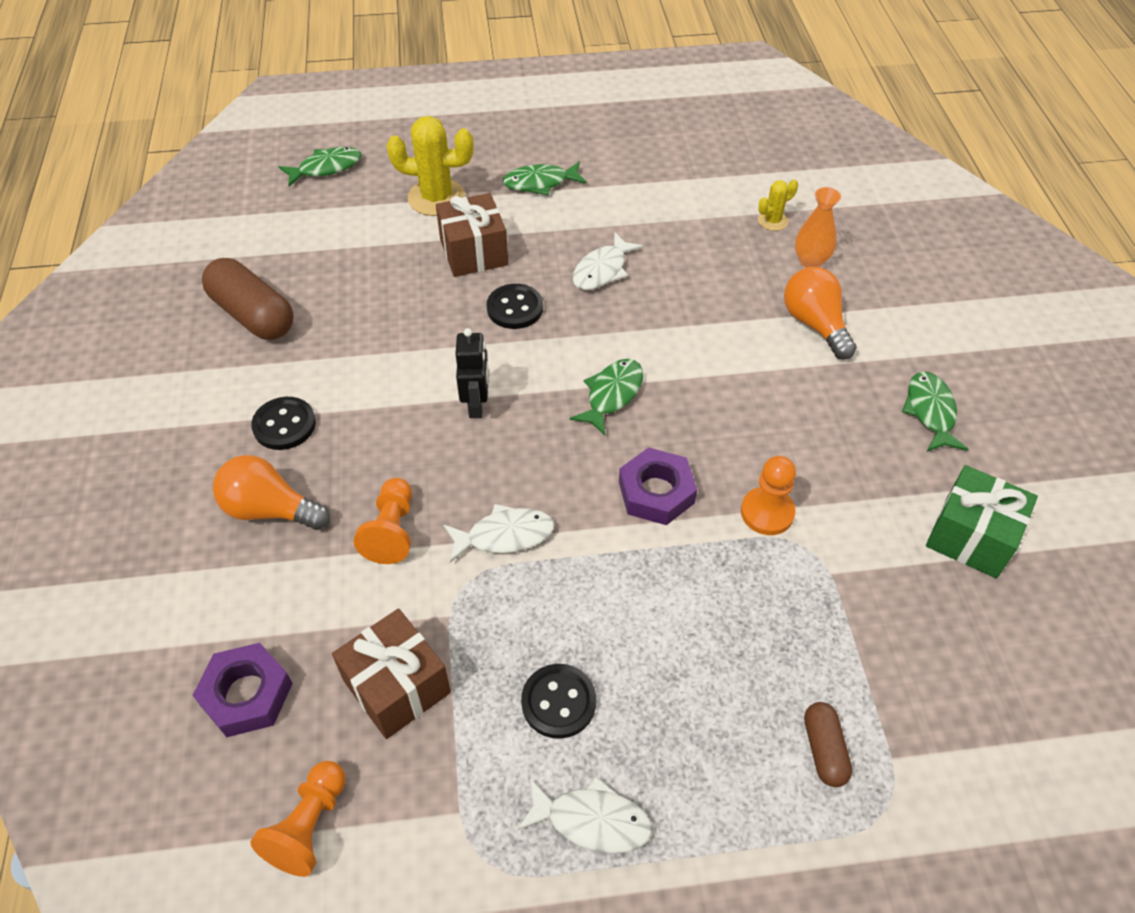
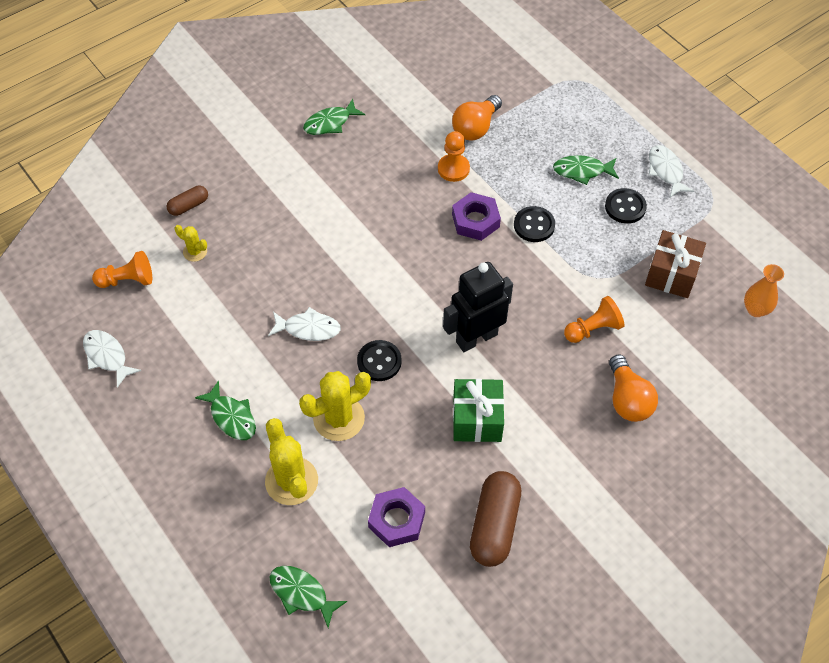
camera: 120 degrees left, 5 degrees up
(246, 694) = (728, 335): purple nut -> purple nut (396, 520)
(284, 425) = (567, 435): black button -> black button (534, 225)
(309, 826) = (757, 269): orange pawn -> orange pawn (127, 280)
(473, 252) = (339, 418): brown gift -> yellow cactus
(476, 405) = (476, 338): black robot -> black robot, size x1.65
(504, 535) = (555, 275): white fish -> white fish (107, 356)
(612, 395) = (419, 272): green fish -> green fish (582, 171)
(810, 261) = (227, 217): orange vase -> orange vase (756, 309)
(815, 324) = (289, 195): orange light bulb -> orange light bulb (475, 127)
(824, 749) = (568, 106): brown capsule -> brown capsule (188, 206)
(971, 537) = (409, 86): green gift -> green gift (477, 419)

